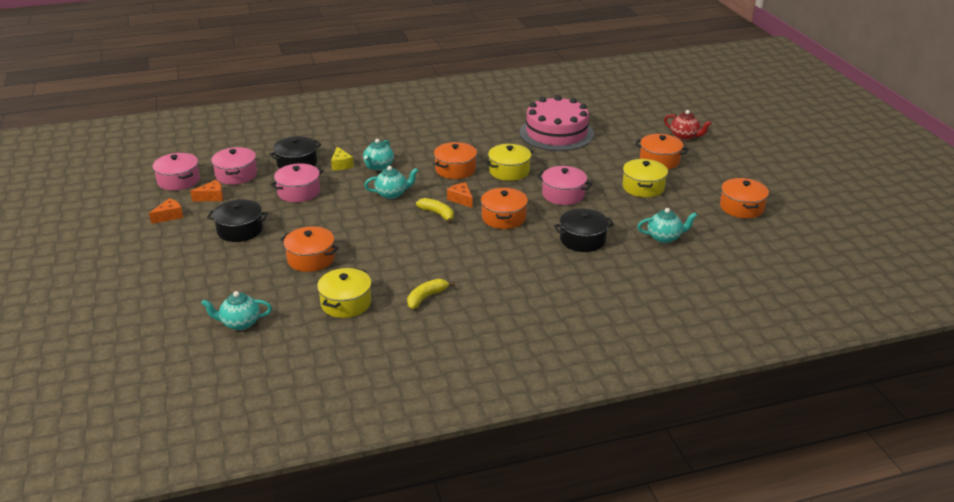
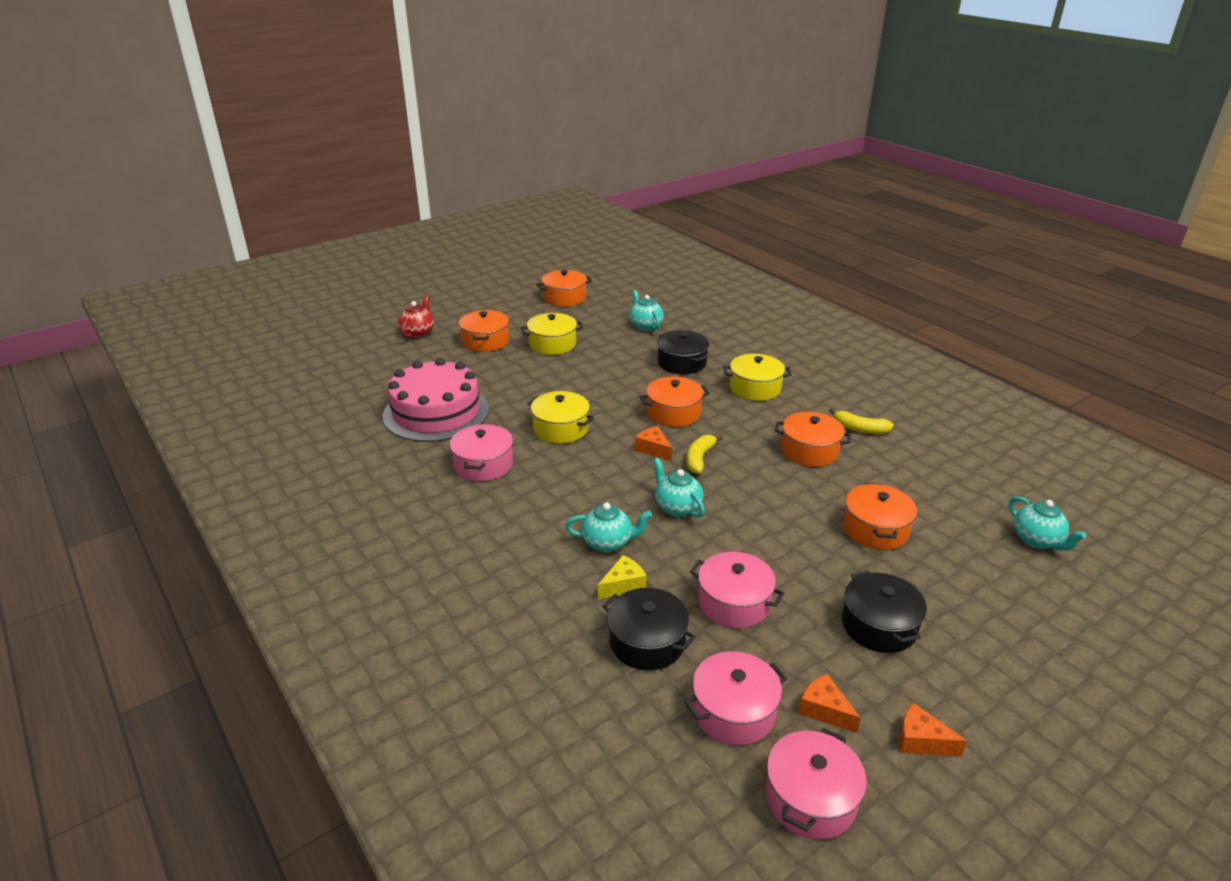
camera: 110 degrees left, 0 degrees up
(346, 303) = (922, 476): yellow pot -> yellow pot (755, 388)
(455, 169) = (578, 470): orange pot -> orange pot (809, 451)
(461, 199) = (653, 449): orange cheese -> orange cheese turned 105 degrees clockwise
(563, 194) = (597, 385): pink pot -> pink pot (483, 465)

